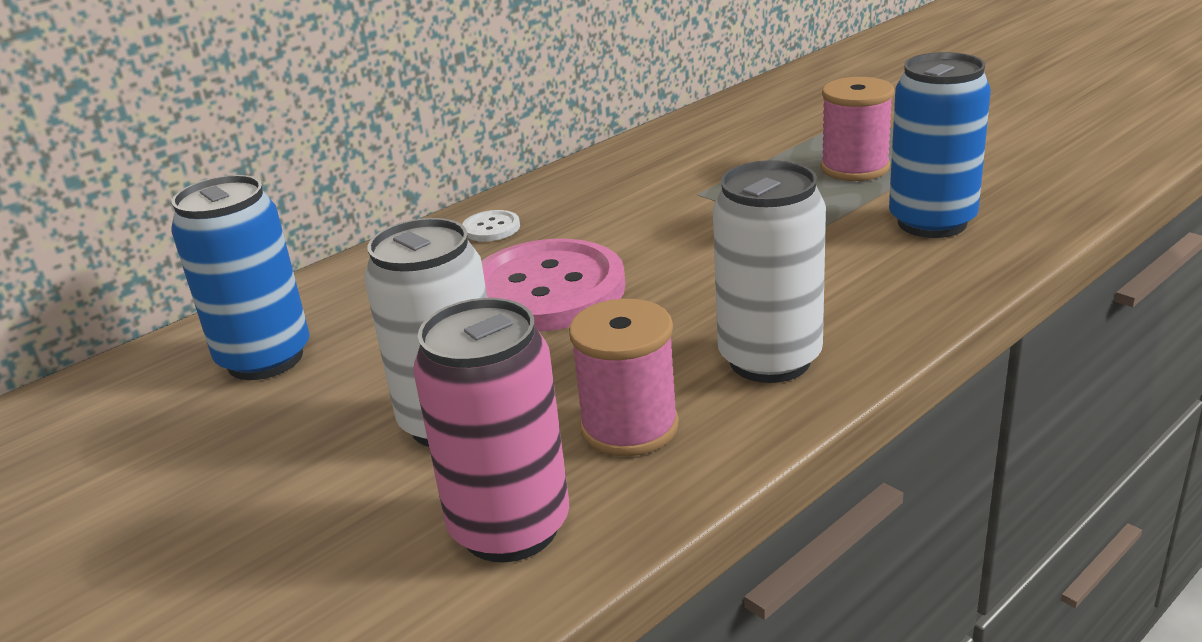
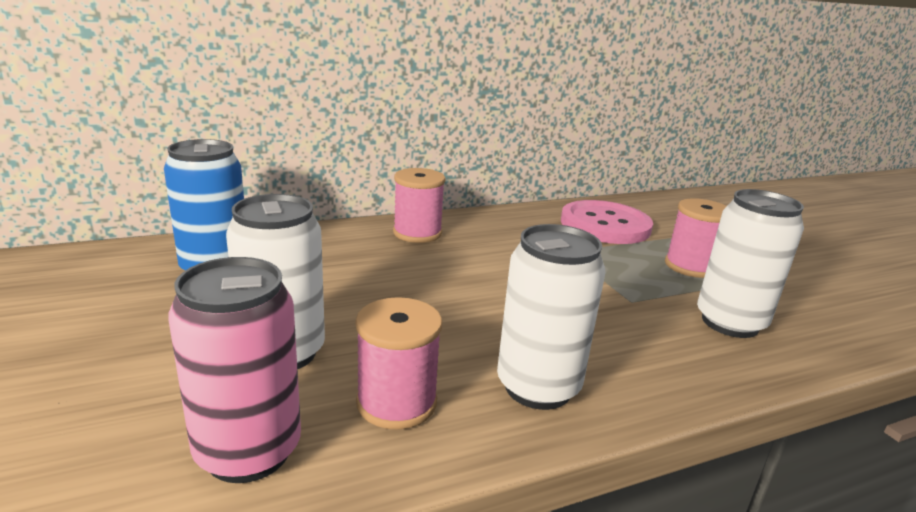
camera: 15 degrees right, 5 degrees down
(491, 228) = (417, 233): white button -> pink spool
(547, 290) = (419, 283): pink button -> pink button (605, 225)
(932, 222) = (730, 323): blue can -> white can

